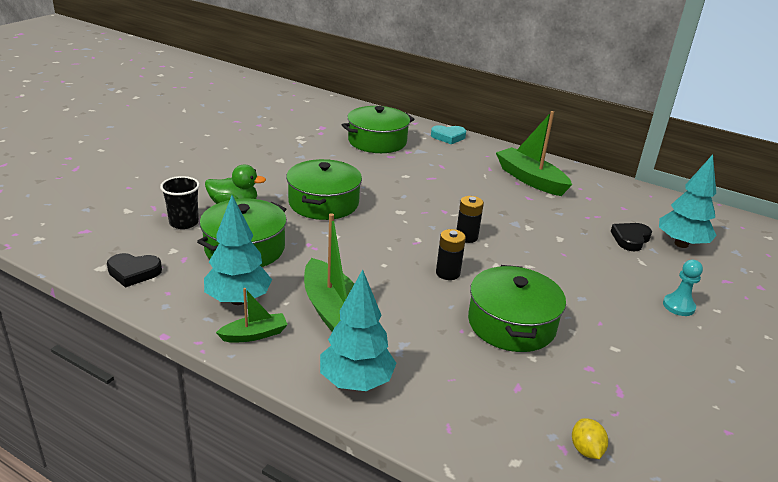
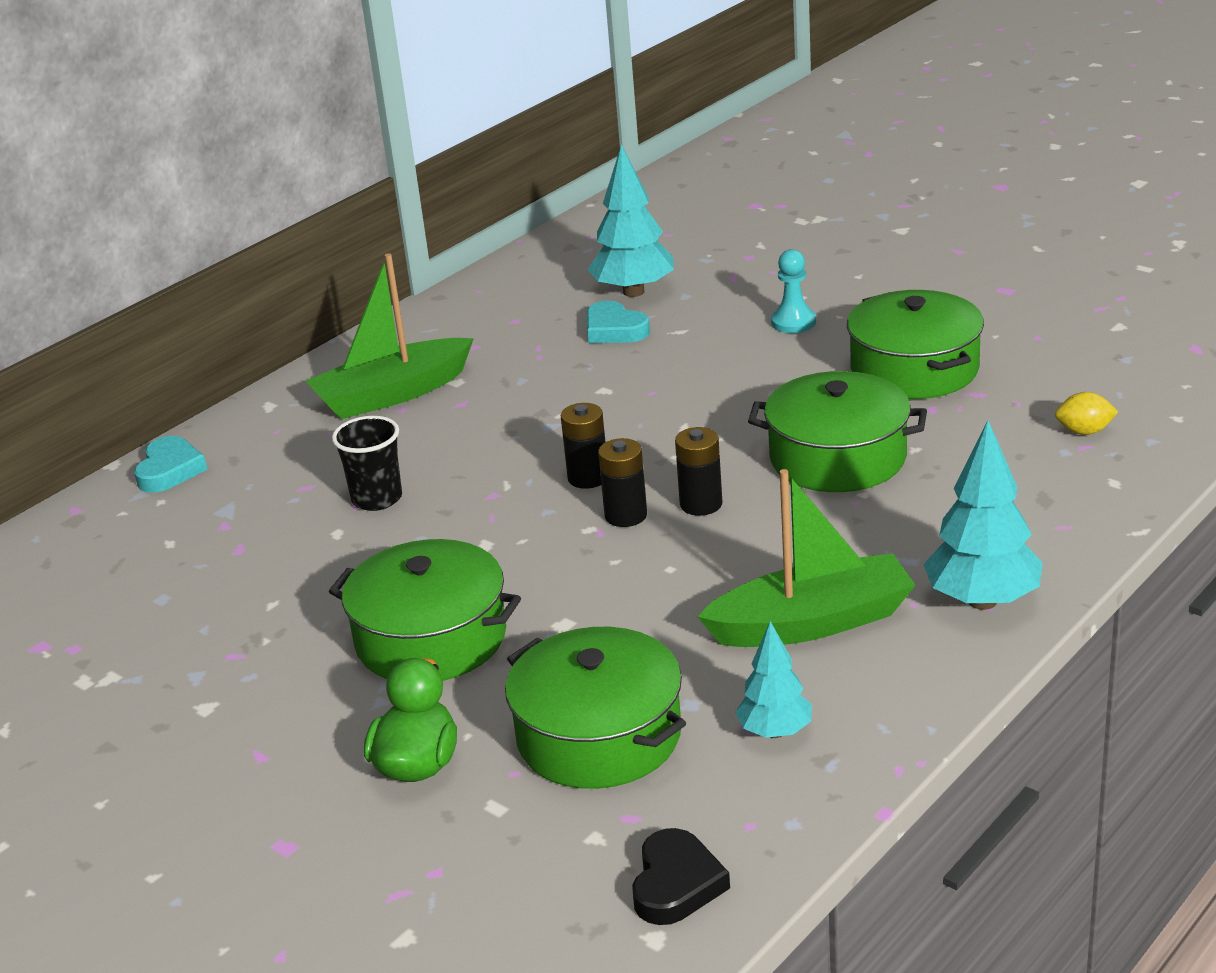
camera: 75 degrees left, 0 degrees up
(184, 223) = (481, 834): black cup -> black cup (377, 499)
(238, 300) = (775, 732): turquoise tree -> turquoise tree, size x0.61
(254, 334) = (875, 706): green boat -> none
(377, 141) = (156, 564): green pot -> green pot (914, 369)
(432, 249) = (626, 515): none -> black battery
(630, 239) = (614, 329): black heart -> turquoise heart

